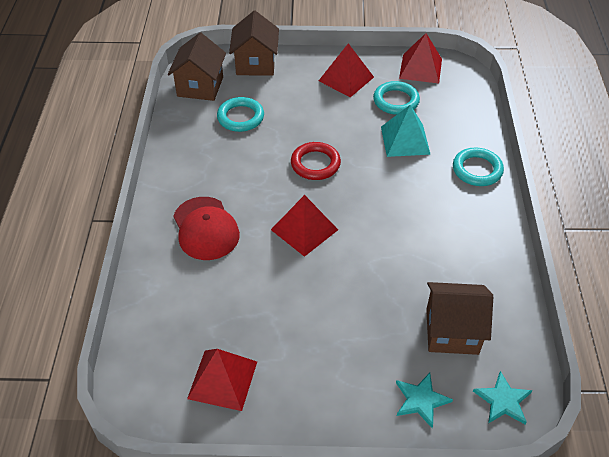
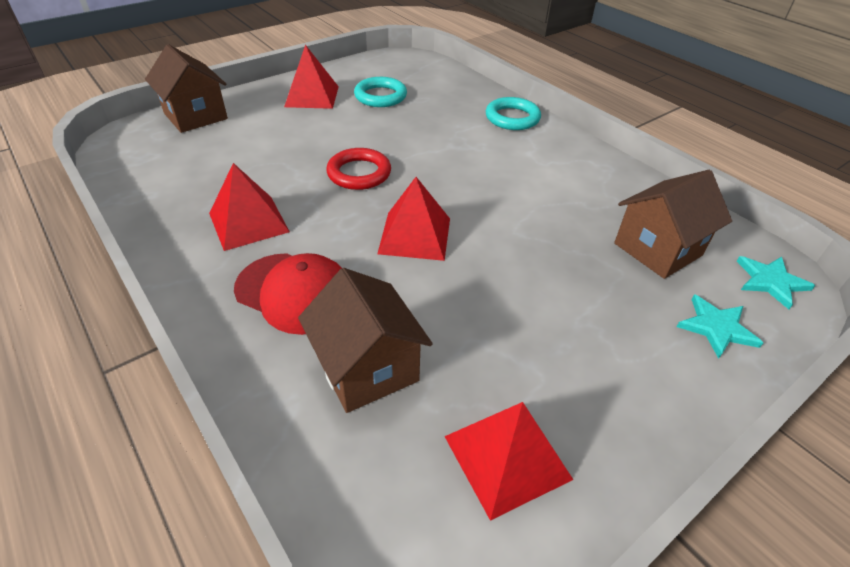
camera: 40 degrees left, 5 degrees down
(200, 86) = (142, 158): brown house -> brown house (367, 368)
(240, 117) = (226, 167): turquoise ring -> none
(405, 140) = (424, 121): turquoise pyramid -> none
(420, 68) = (375, 67): red pyramid -> red pyramid (248, 222)

